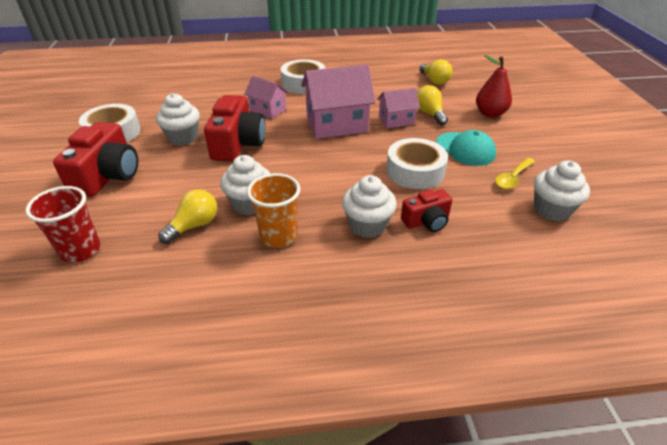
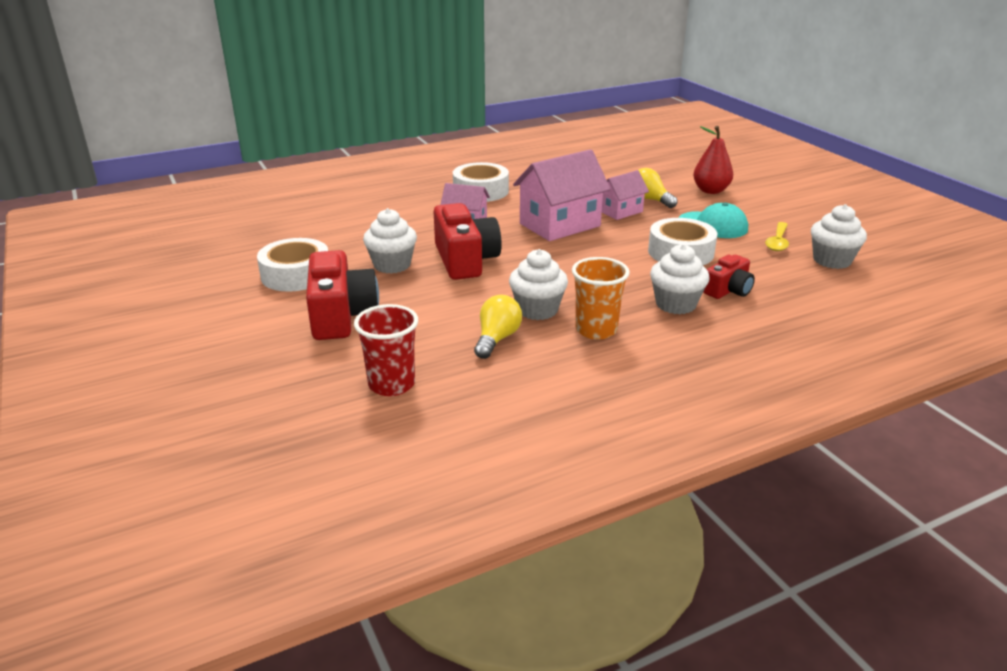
camera: 20 degrees left, 10 degrees down
(434, 81) = (627, 168): yellow light bulb -> none

